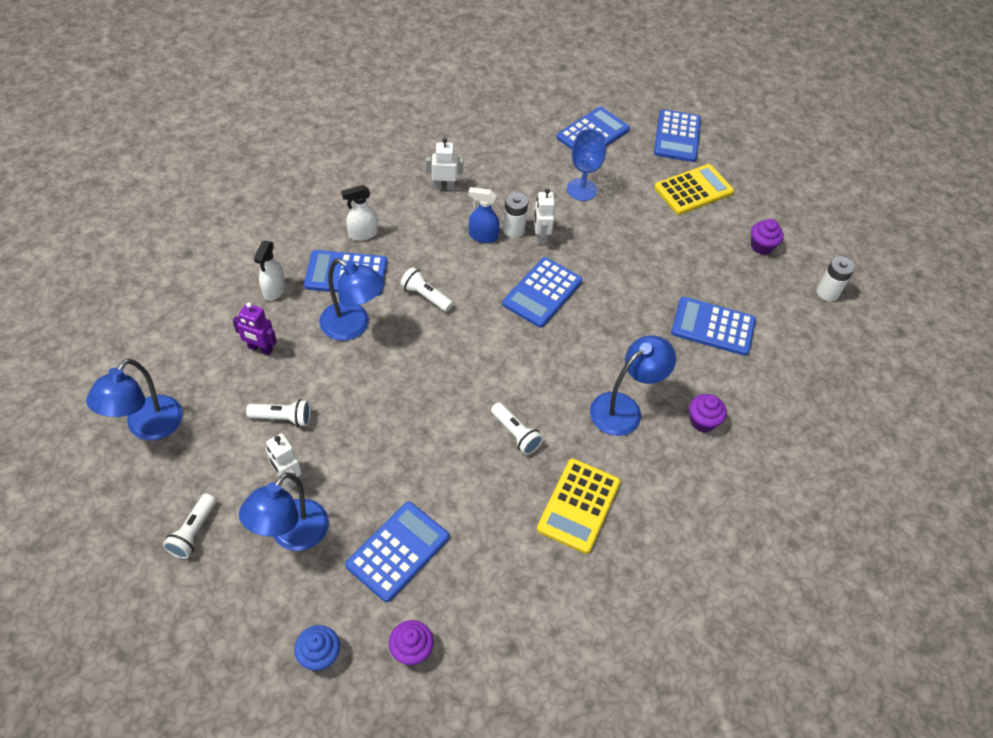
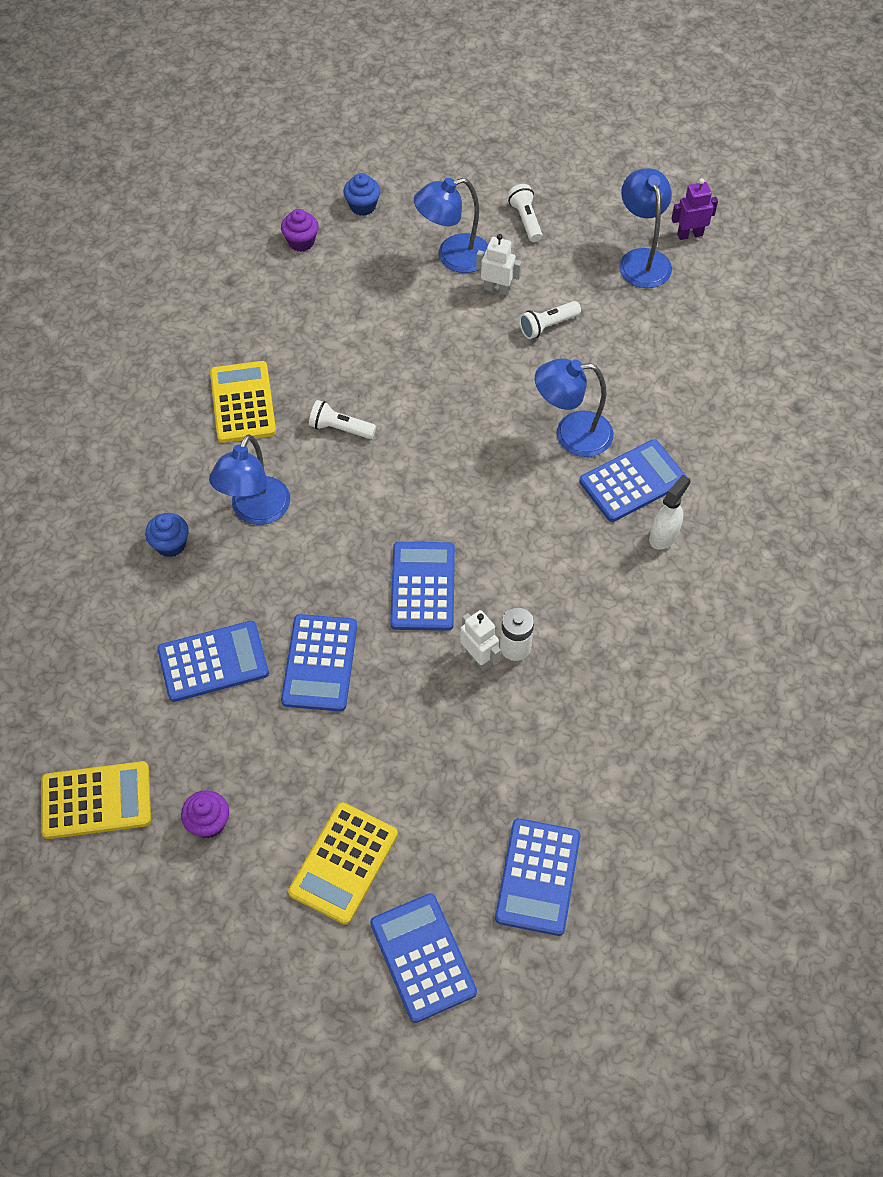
camera: 150 degrees right, 5 degrees up
(260, 349) = (628, 366): purple robot -> purple robot (690, 234)
(274, 290) = (679, 423): white spray bottle -> none
(292, 535) = (453, 257): blue lamp -> blue lamp turned 105 degrees counterclockwise
(398, 551) = (364, 291): blue calculator -> blue calculator (320, 663)
(425, 296) = (535, 507): white flashlight -> none
(444, 187) = (640, 654): white robot -> none
(483, 236) = (540, 616): blue spray bottle -> none
(582, 190) = (482, 763): blue goblet -> none
(702, 421) = (170, 544): purple cupcake -> blue cupcake
(827, 292) = (96, 800): white battery -> yellow calculator

